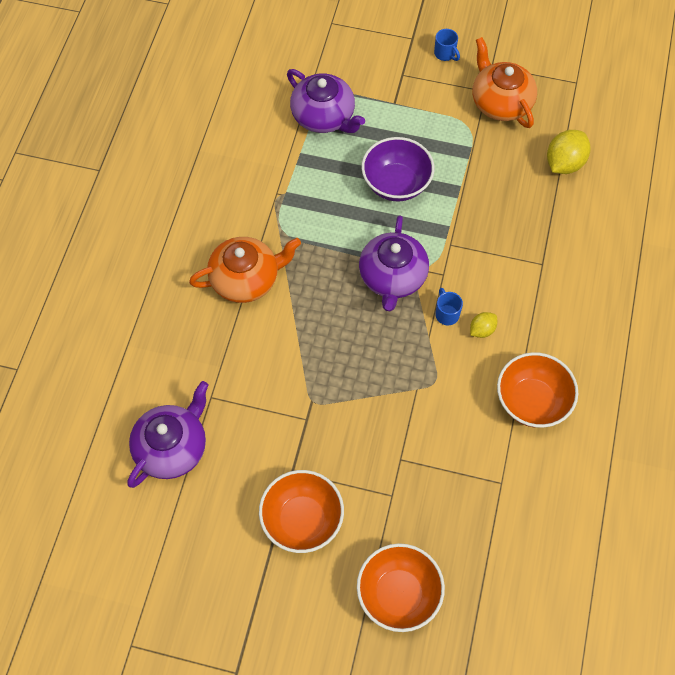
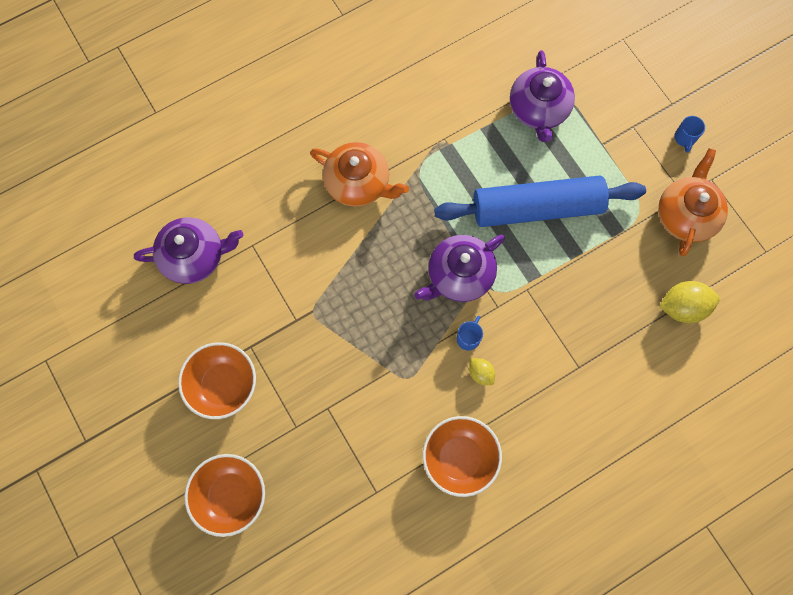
camera: 45 degrees right, 10 degrees up
(396, 184) = (536, 208): purple bowl -> blue rolling pin
(482, 330) = (481, 373): yellow lemon -> yellow lemon turned 45 degrees clockwise

